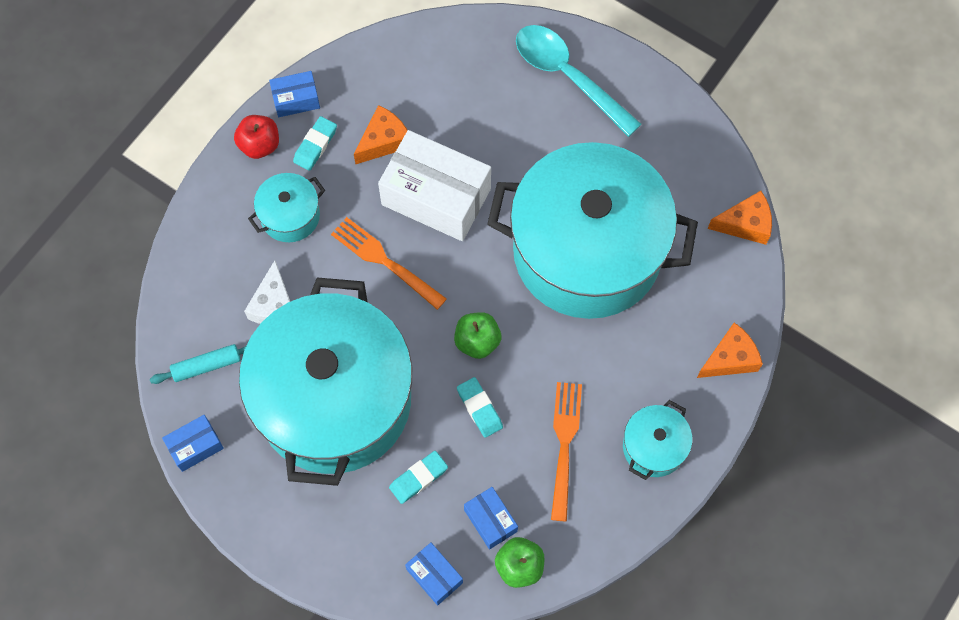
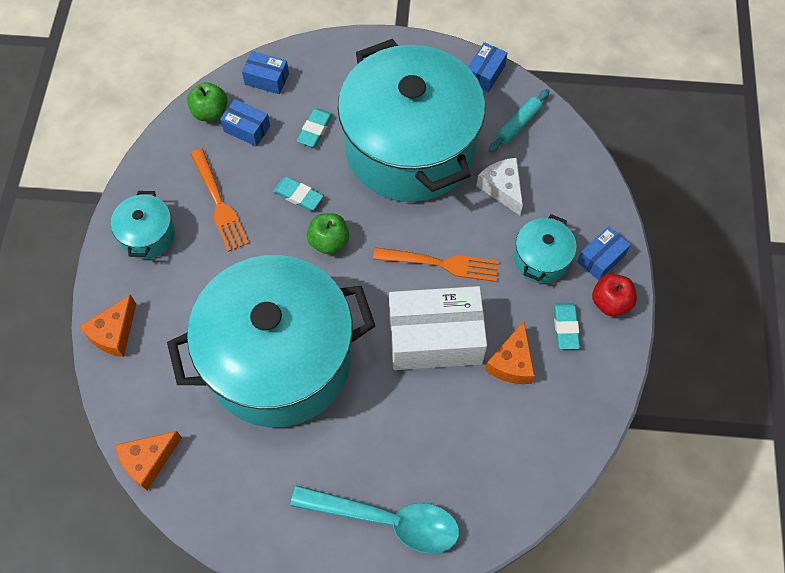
camera: 150 degrees right, 5 degrees down
(296, 100) = (612, 358): blue box -> blue box (601, 258)

